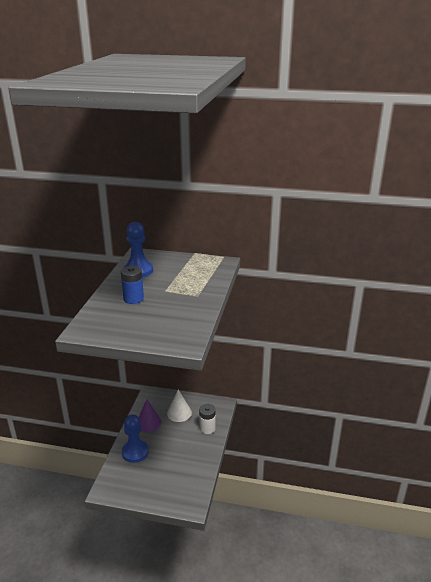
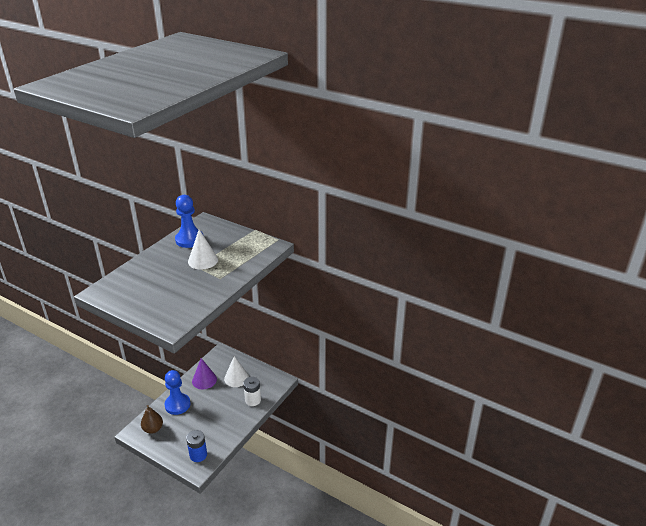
camera: 20 degrees right, 5 degrees up
(123, 482) = (153, 429): none -> brown pear
(133, 299) = (163, 269): blue battery -> blue battery (198, 455)
(167, 285) = (203, 260): none -> white cone

